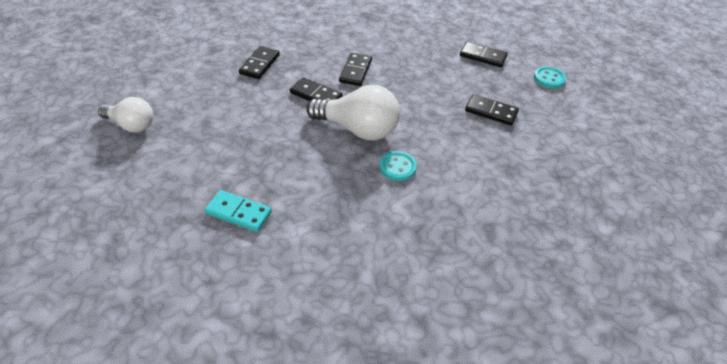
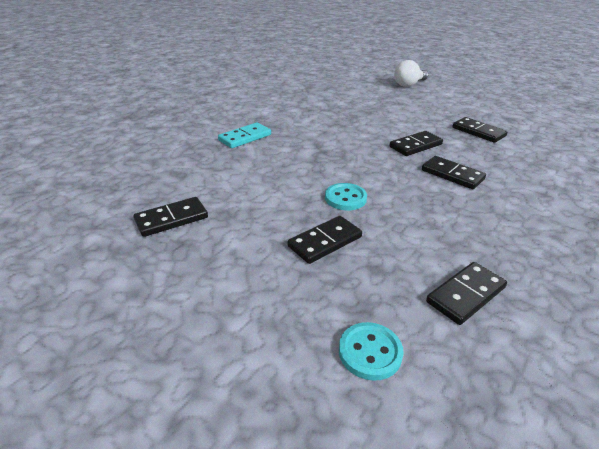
camera: 120 degrees right, 10 degrees down
(238, 213) = (298, 99): turquoise domino -> turquoise domino (245, 137)
(358, 129) = (351, 152): white light bulb -> none
(397, 167) = (288, 156): turquoise button -> turquoise button (345, 198)
(545, 196) = (171, 219): none -> black domino

